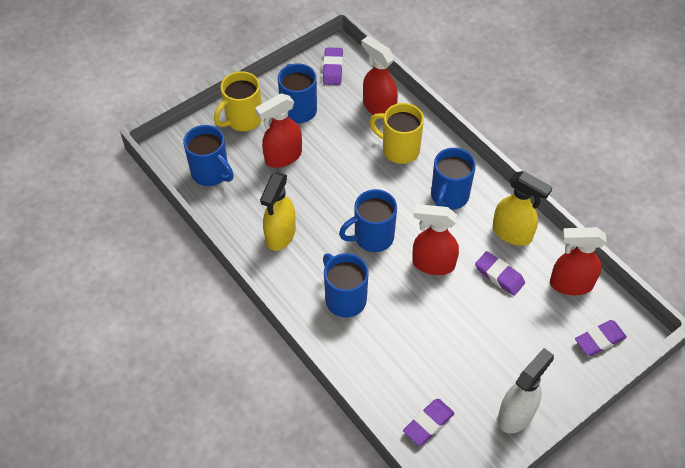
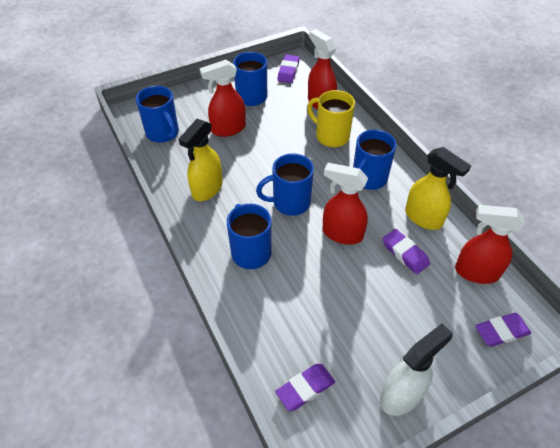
camera: 10 degrees right, 5 degrees down
(243, 119) = (203, 98): yellow mug -> none

